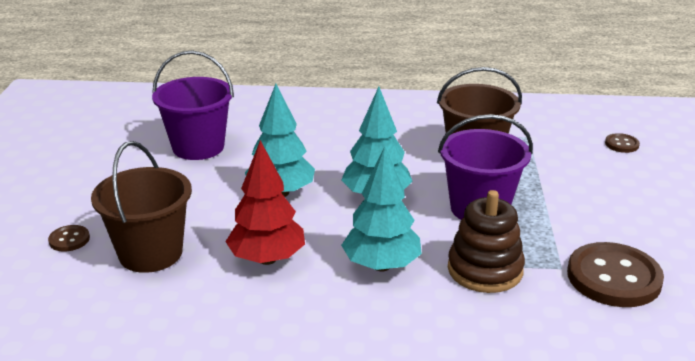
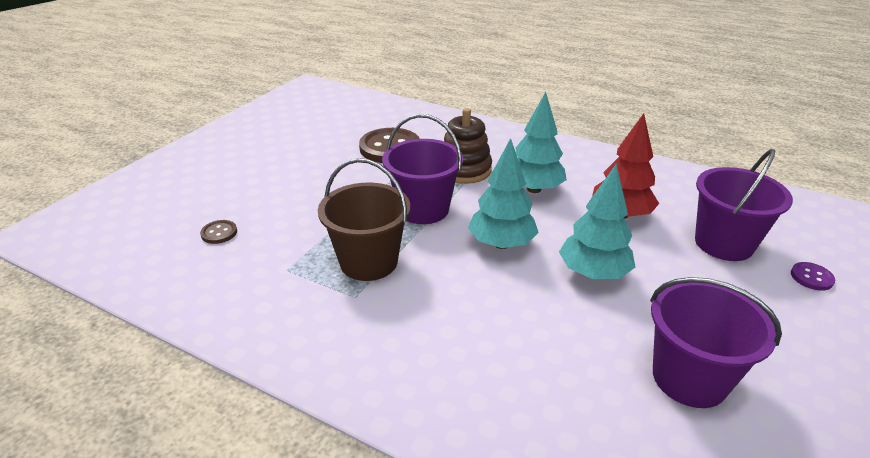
camera: 155 degrees left, 5 degrees up
(69, 240) = (811, 277): brown button -> purple button
(150, 253) = (723, 243): brown bucket -> purple bucket

